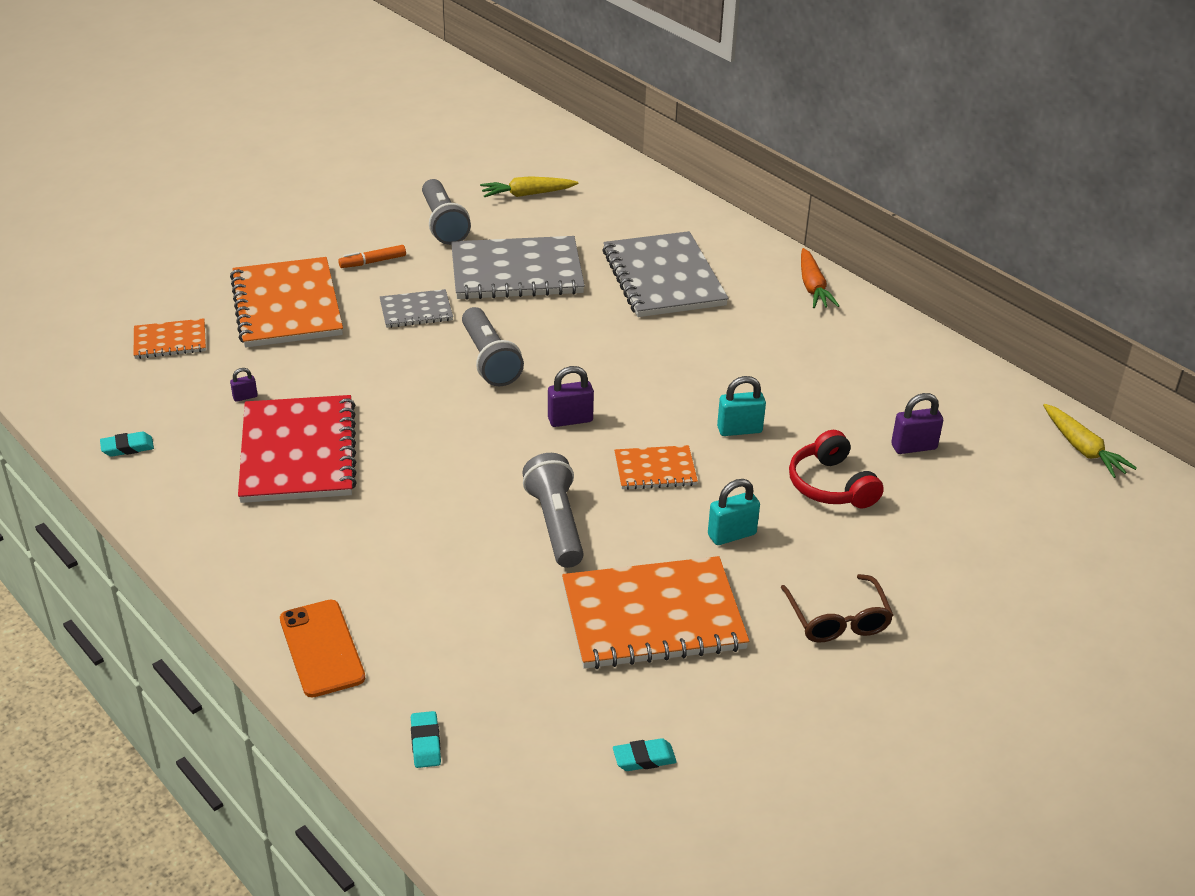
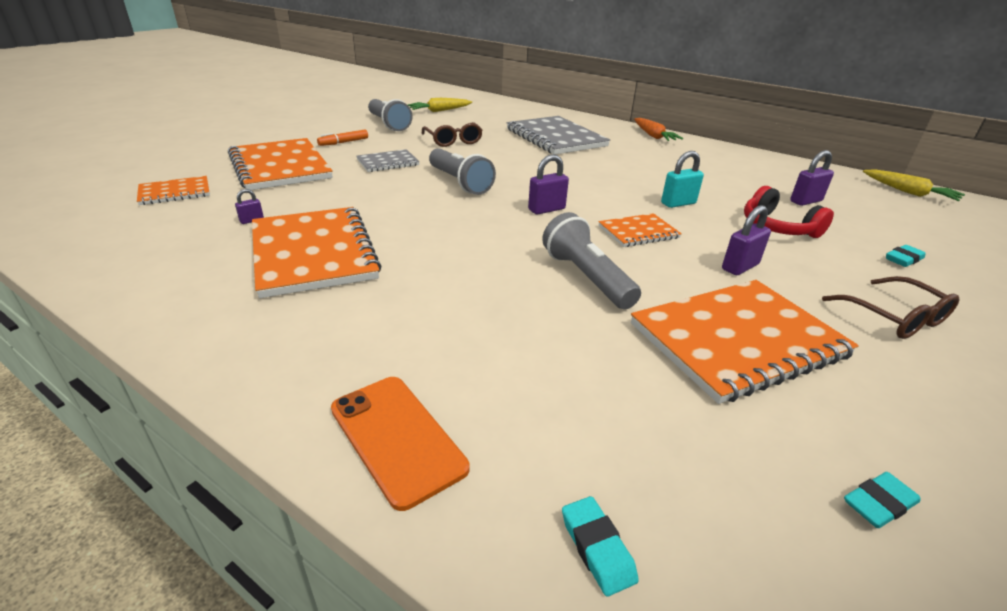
camera: 15 degrees left, 5 degrees down
(127, 447) = (126, 267): turquoise eraser -> turquoise eraser (903, 259)
(298, 452) = (313, 253): red notebook -> orange notebook
(516, 272) = (453, 141): grey notebook -> brown glasses
(731, 535) = (740, 267): turquoise padlock -> purple padlock

